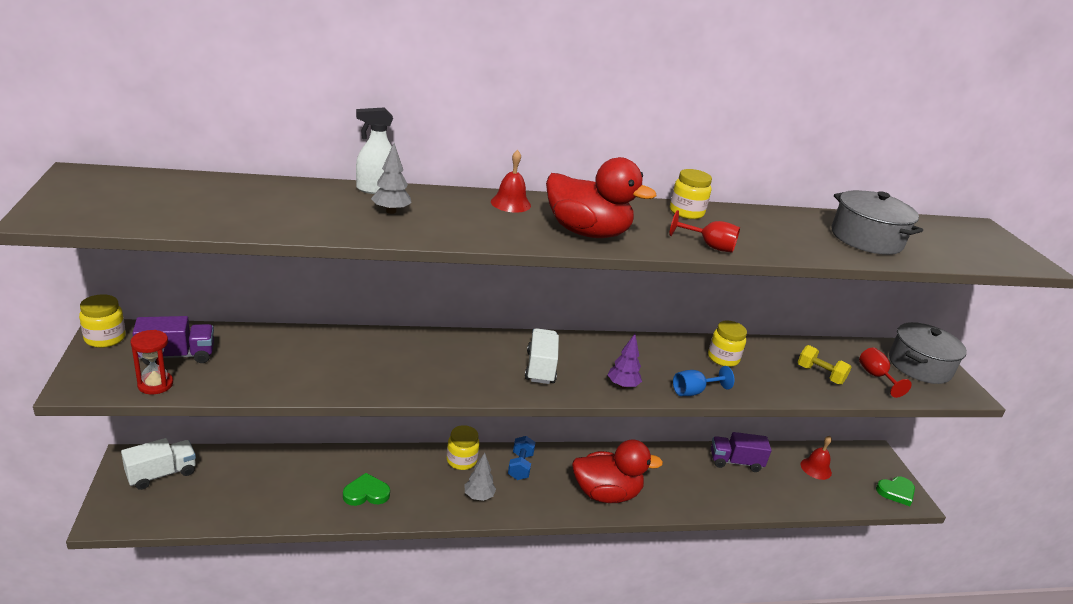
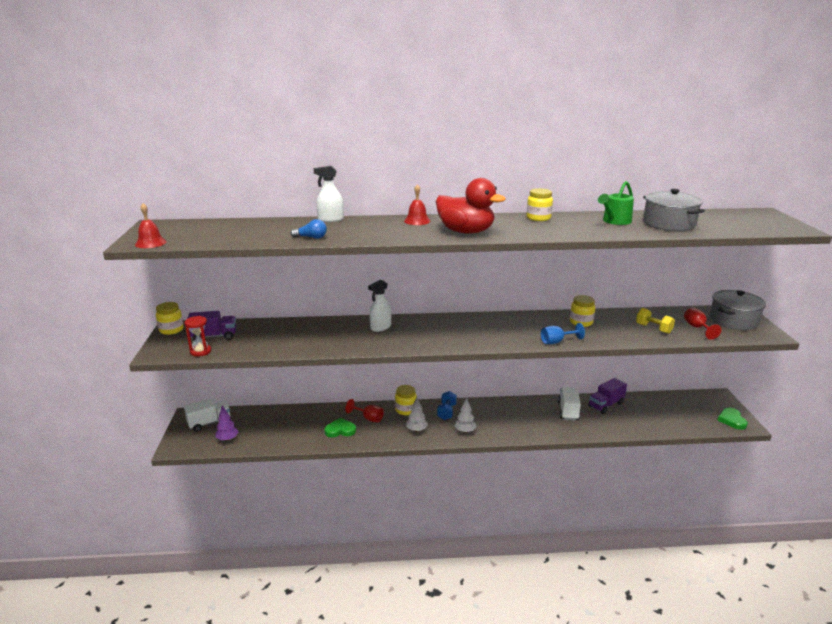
camera: 10 degrees right, 5 degrees down
(350, 226) = (311, 237): none -> blue light bulb
(391, 211) = (338, 229): grey tree -> grey tree (465, 431)
(439, 351) = (380, 327): none -> white spray bottle
(540, 368) = (449, 333): white truck -> white truck (568, 411)
(606, 493) = (507, 426): red duck -> none
(622, 385) = (505, 340): purple tree -> purple tree (227, 439)
(709, 246) = (550, 233): red goblet -> red goblet (368, 418)
(735, 462) = (606, 405): purple truck -> purple truck turned 45 degrees counterclockwise
(793, 228) = (615, 221): none -> green watering can
(816, 468) = (668, 407): red bell -> red bell (150, 243)
(896, 492) = (732, 420): green heart -> green heart turned 105 degrees clockwise

